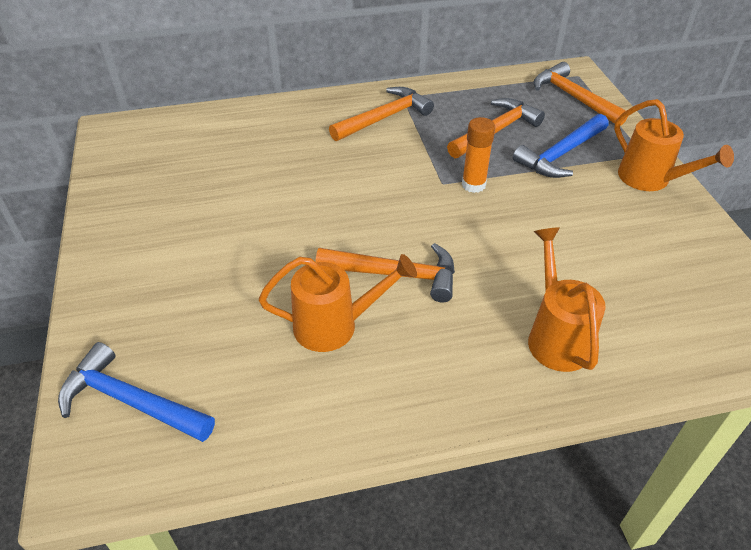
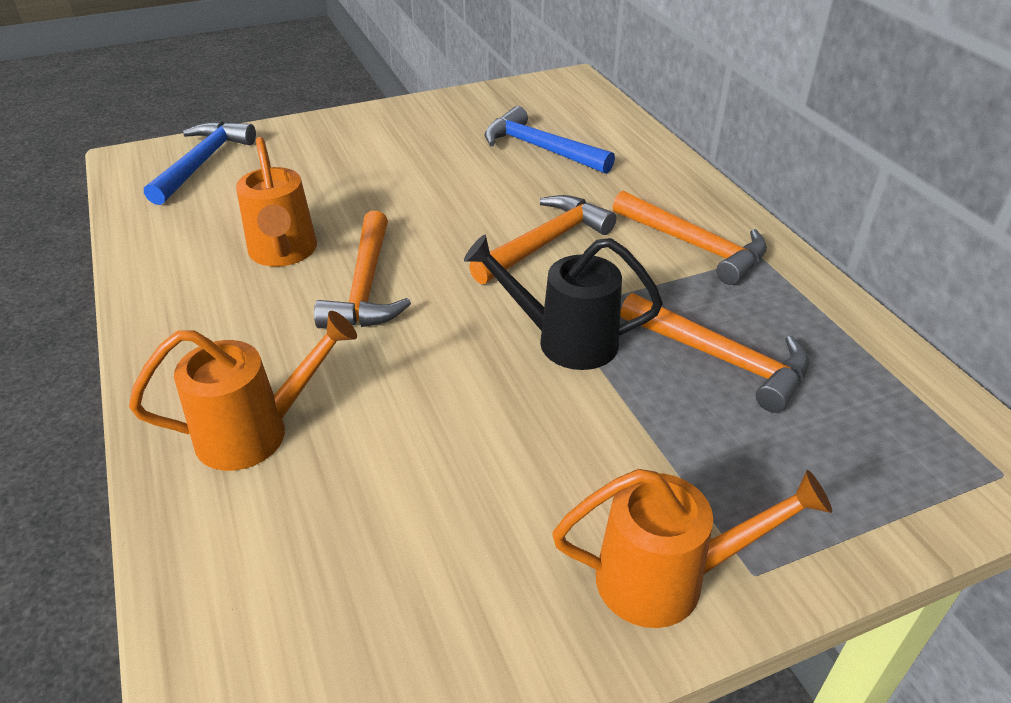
camera: 80 degrees right, 5 degrees down
(473, 185) = (565, 341): orange glue stick -> black watering can
(560, 154) = (691, 442): blue hammer -> blue hammer (540, 148)
(573, 97) = (905, 464): orange hammer -> orange hammer (545, 243)
(650, 180) = (666, 579): orange watering can -> orange watering can turned 135 degrees counterclockwise

